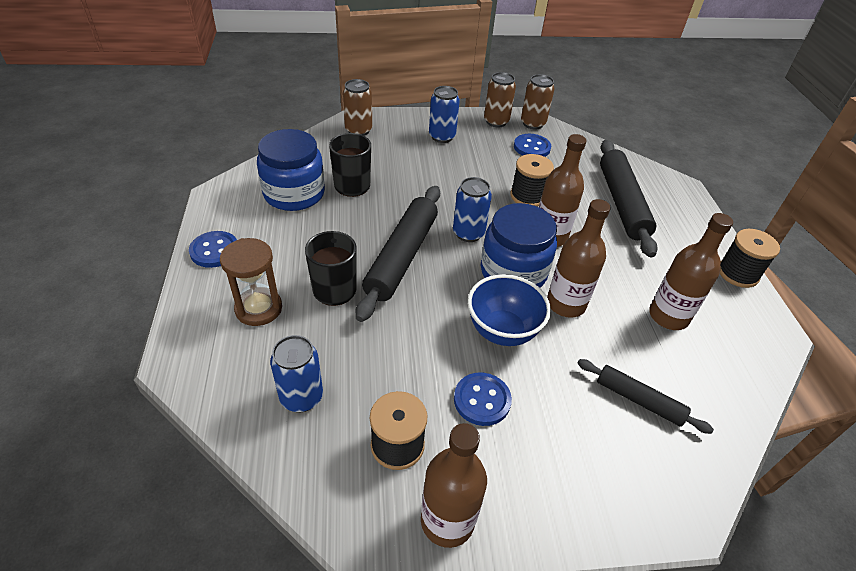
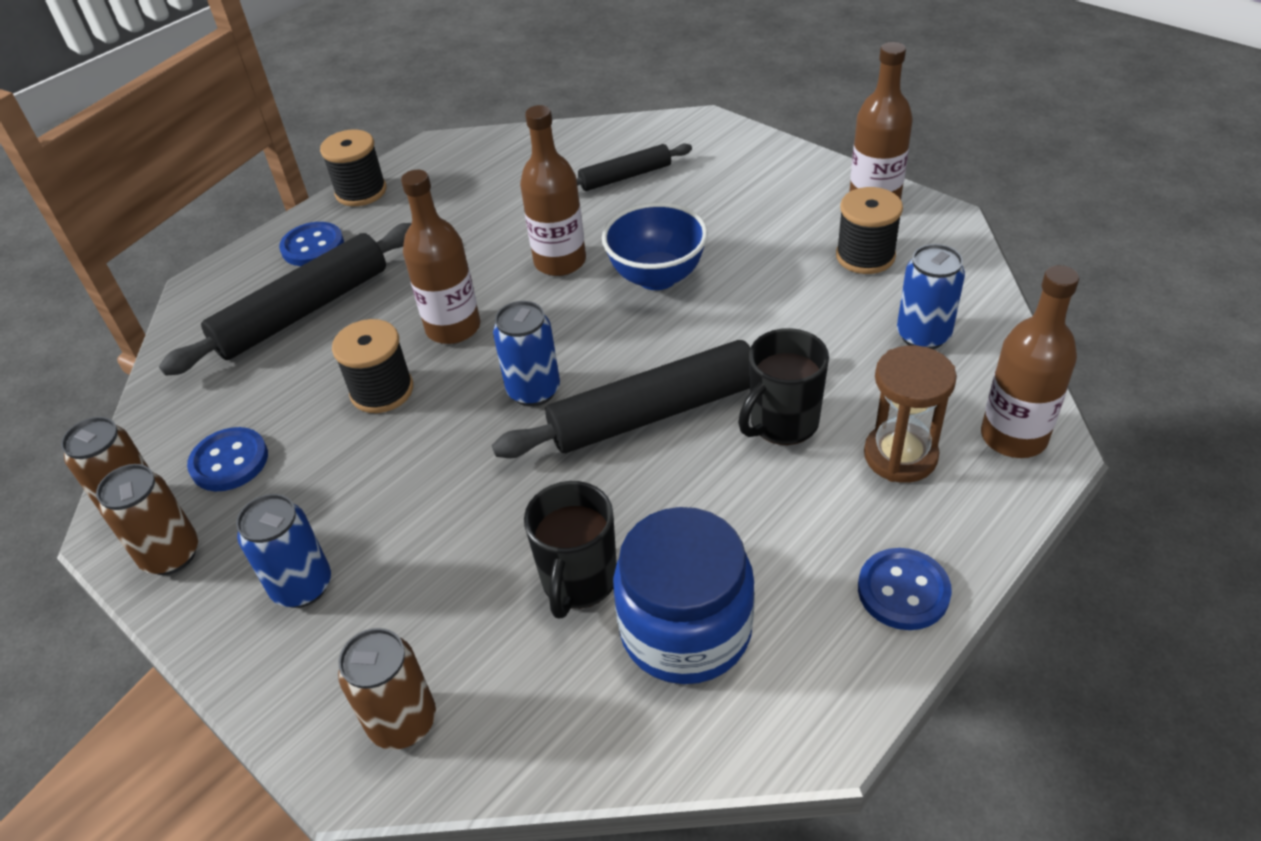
camera: 125 degrees left, 0 degrees up
(482, 400) = (753, 243): blue button -> blue button (313, 246)
(513, 272) = (558, 318): blue jar -> none
(639, 400) = (625, 176): black rolling pin -> black rolling pin turned 75 degrees clockwise
(668, 316) = (491, 202): brown bottle -> brown bottle (1013, 437)

